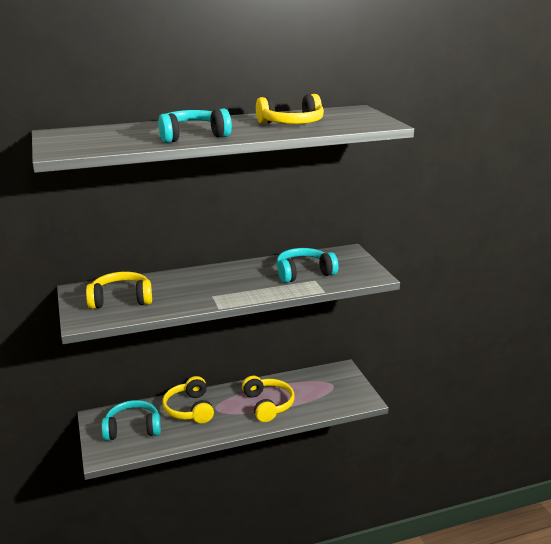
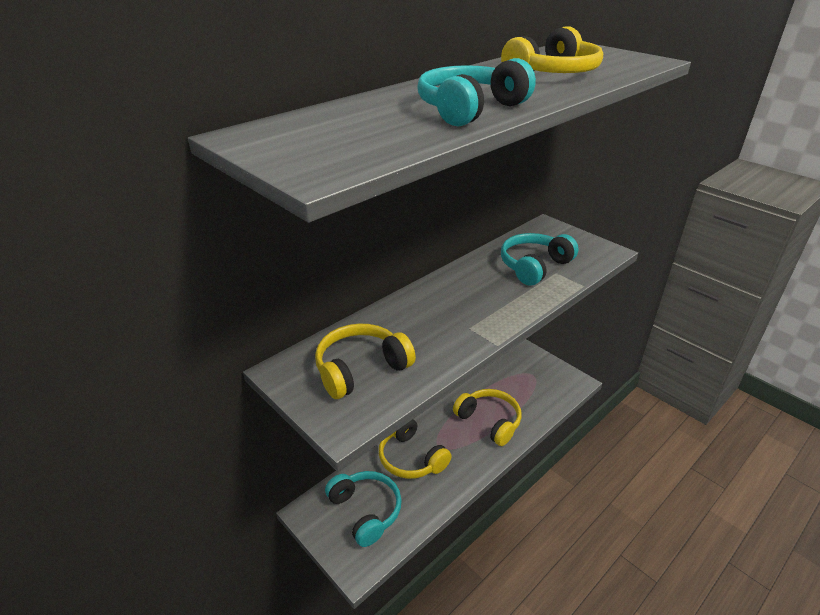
camera: 25 degrees left, 10 degrees up
(132, 428) = (365, 511): turquoise headphones -> turquoise headphones turned 90 degrees clockwise

